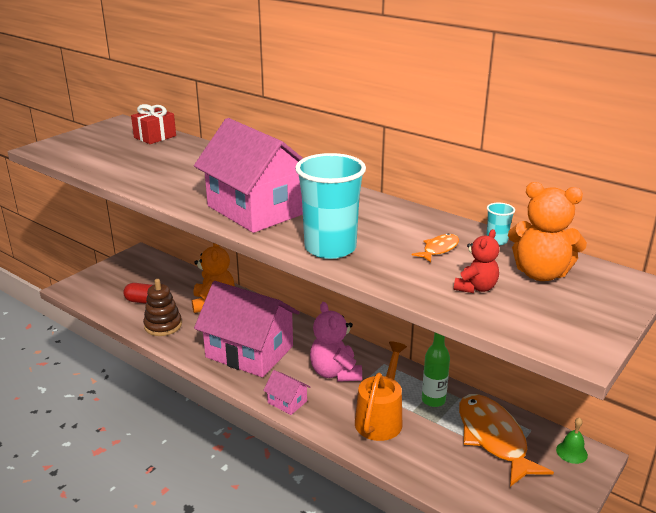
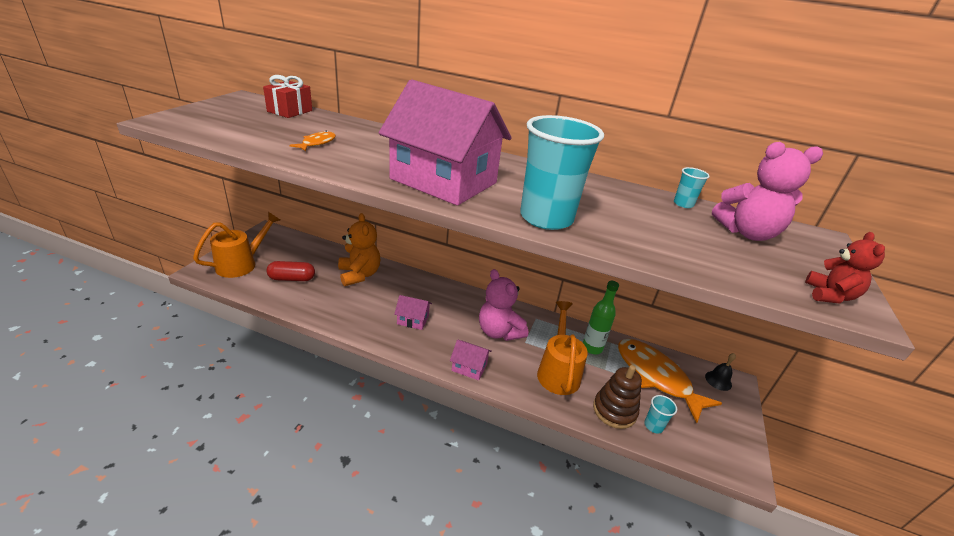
camera: 20 degrees left, 5 degrees up
(106, 284) = (242, 264): none -> orange watering can
(163, 325) = (317, 302): brown stacking toy -> brown stacking toy (614, 411)
(249, 351) = (413, 320): pink house -> pink house, size x0.41
(439, 249) = (644, 214): orange fish -> orange fish (317, 143)
(460, 483) = (653, 426): none -> turquoise cup
(476, 288) = (710, 251): red teddy bear -> red teddy bear (829, 295)
(540, 273) = (747, 233): orange teddy bear -> pink teddy bear
(571, 452) = (718, 380): green bell -> black bell

